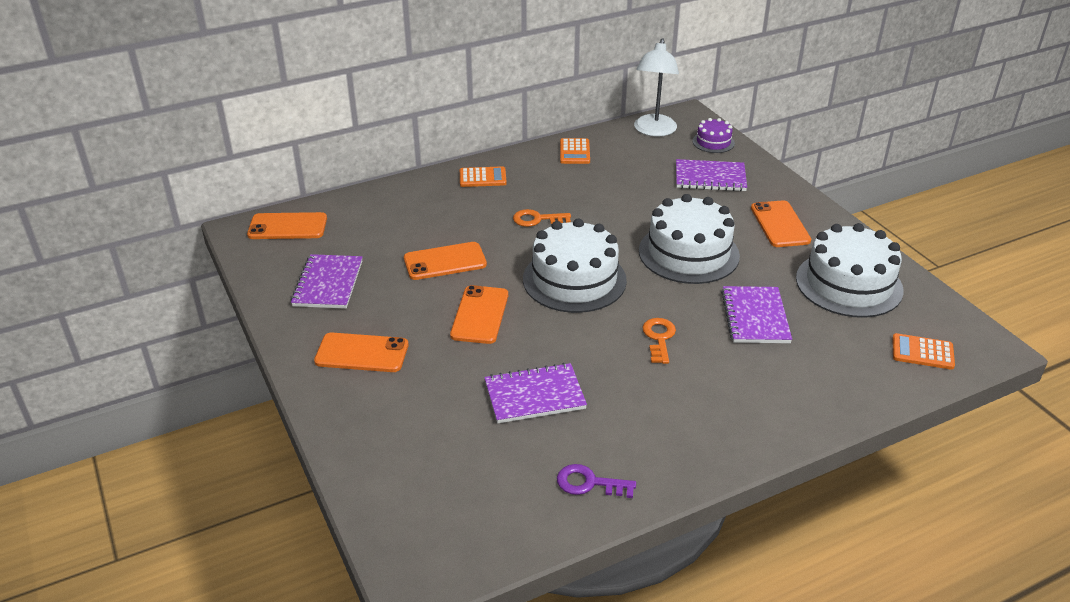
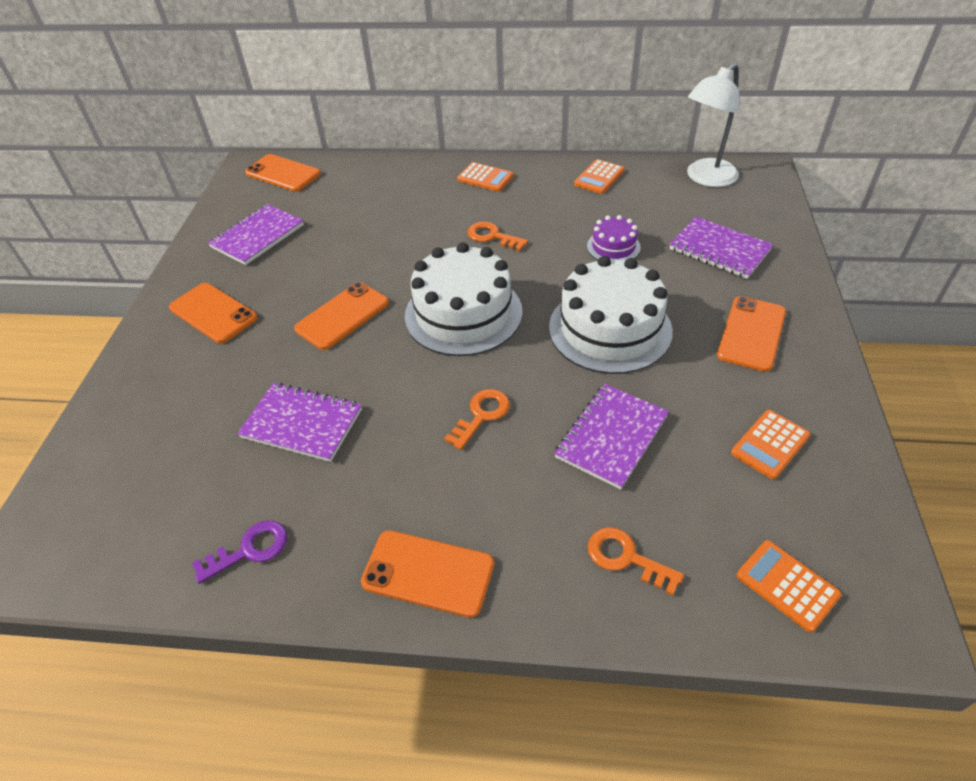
camera: 35 degrees right, 10 degrees up
(445, 261) = (368, 250): orange phone -> orange phone (428, 573)
(589, 483) = (249, 550): purple key -> purple key turned 105 degrees clockwise
(713, 142) = (762, 210): purple cake -> purple cake (613, 247)
(829, 377) = (626, 558): none -> orange key
(848, 284) = (770, 444): white cake -> orange calculator

